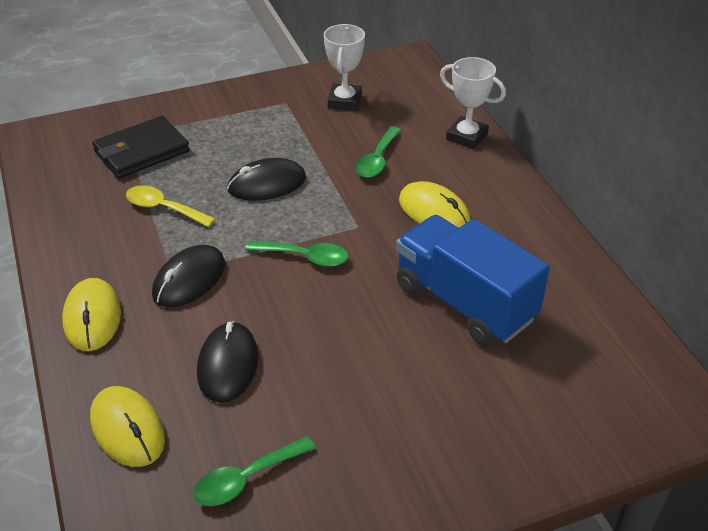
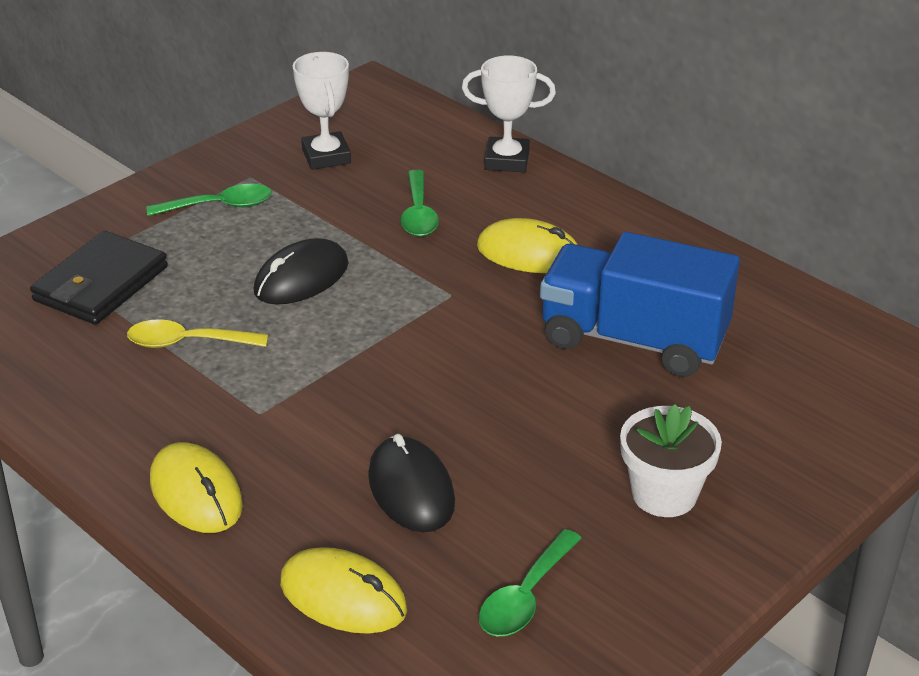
camera: 25 degrees left, 5 degrees down
(189, 279) = (288, 413): black mouse -> none
(305, 257) = (413, 346): green spoon -> green spoon (219, 206)
(402, 435) = (664, 494): none -> white flower pot

